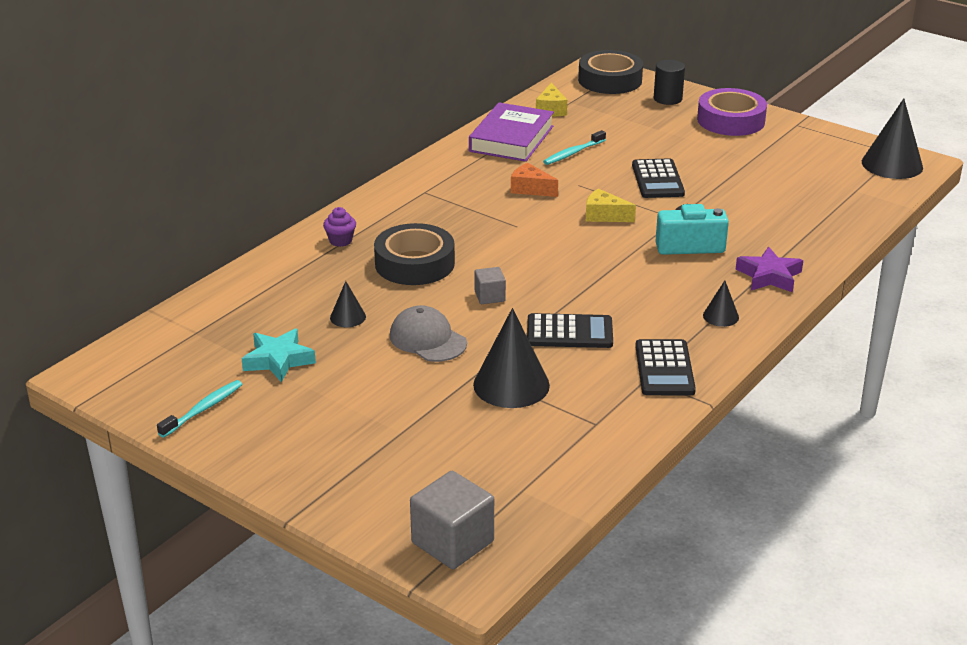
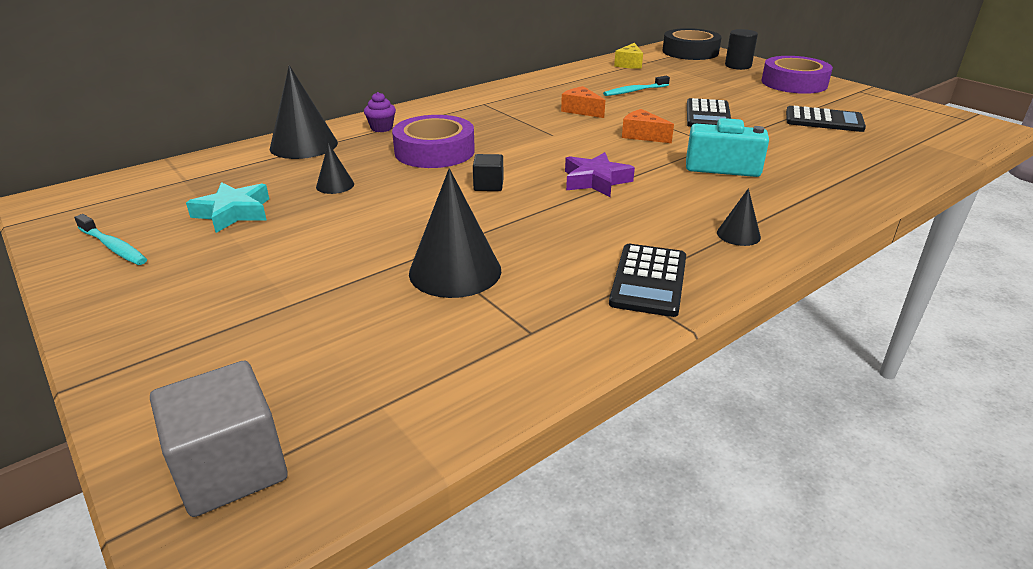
camera: 15 degrees right, 0 degrees up
(203, 409) = (113, 247): turquoise toothbrush -> turquoise toothbrush turned 75 degrees clockwise
(414, 263) = (434, 151): black tape -> purple tape
(427, 339) = (397, 214): grey cap -> none
(489, 296) = (488, 185): grey cube -> black cube
(511, 139) = (584, 78): purple book -> none
(569, 332) = (554, 228): black calculator -> black calculator (824, 120)
(604, 216) = (642, 135): yellow cheese -> orange cheese
(769, 276) = (807, 203): purple star -> purple star (595, 181)
(892, 164) = (961, 126): black cone -> black cone (304, 145)

